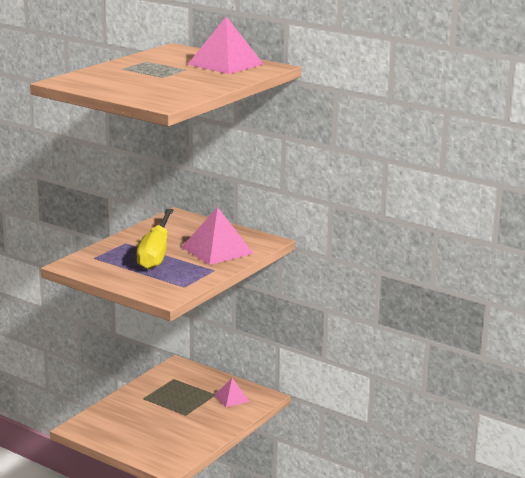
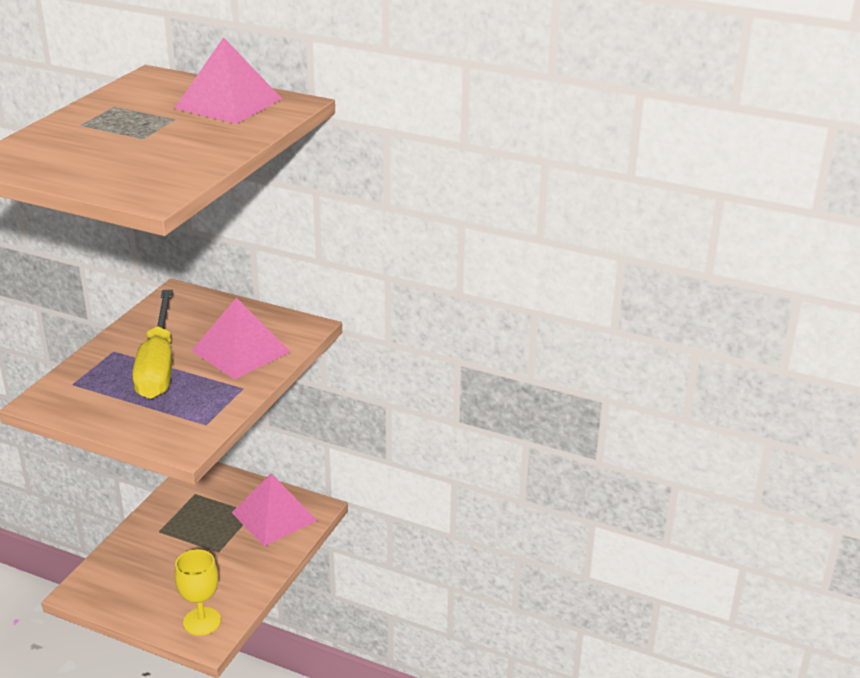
camera: 10 degrees left, 10 degrees up
(166, 454) = (202, 621): none -> yellow goblet
(231, 398) = (274, 516): pink pyramid -> pink pyramid, size x1.83

